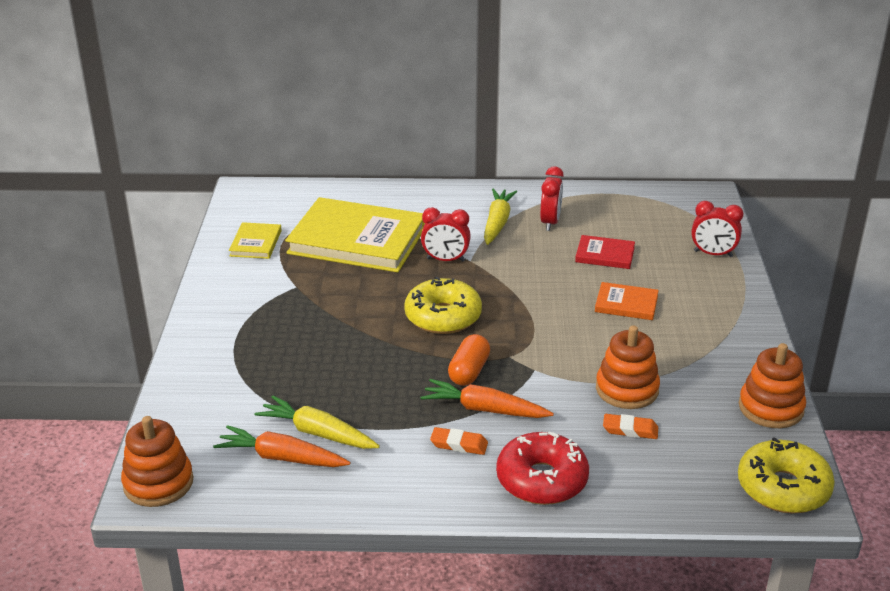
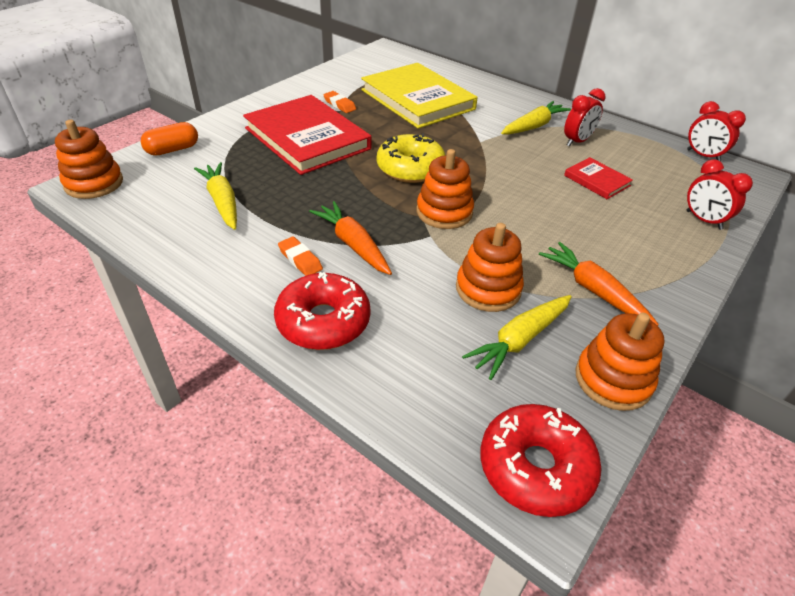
camera: 35 degrees right, 10 degrees up
(256, 243) = (351, 78): yellow book -> none
(281, 458) = (179, 205): orange carrot -> orange carrot (593, 290)
(306, 332) = (307, 138): none -> red book
(445, 260) = (462, 134): red clock -> red clock (703, 156)
(469, 371) = (378, 213): orange capsule -> orange capsule (172, 150)
(521, 343) = (444, 212): none -> orange stacking toy
(626, 304) = (571, 223): orange book -> none
(630, 430) = (449, 323): orange eraser -> orange eraser (339, 105)
(688, 415) = (519, 340): none -> yellow carrot
(783, 488) = (535, 467): yellow donut -> red donut

